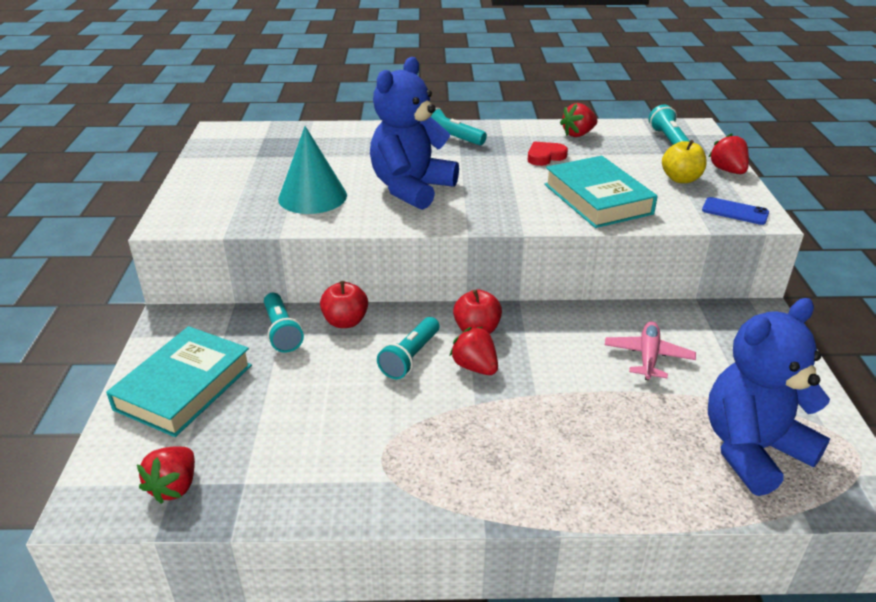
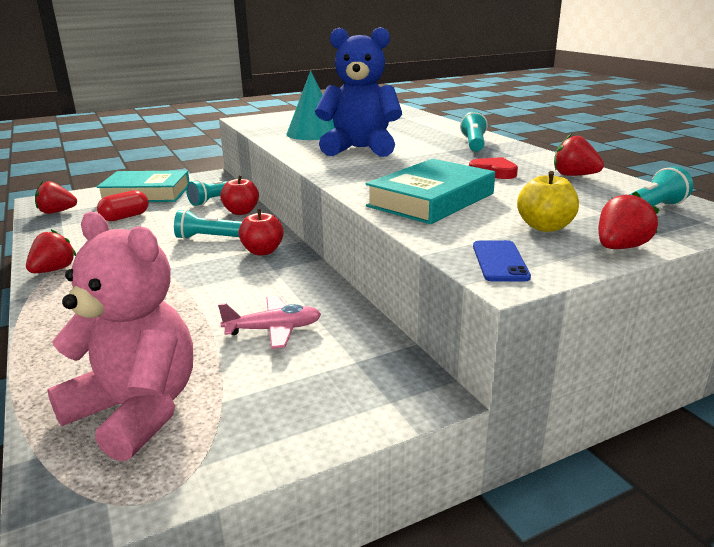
camera: 65 degrees right, 10 degrees down
(271, 416) = (125, 217): none -> red capsule
(475, 367) = (210, 260): red strawberry -> red strawberry (54, 270)
(752, 449) = (136, 411): blue teddy bear -> pink teddy bear

